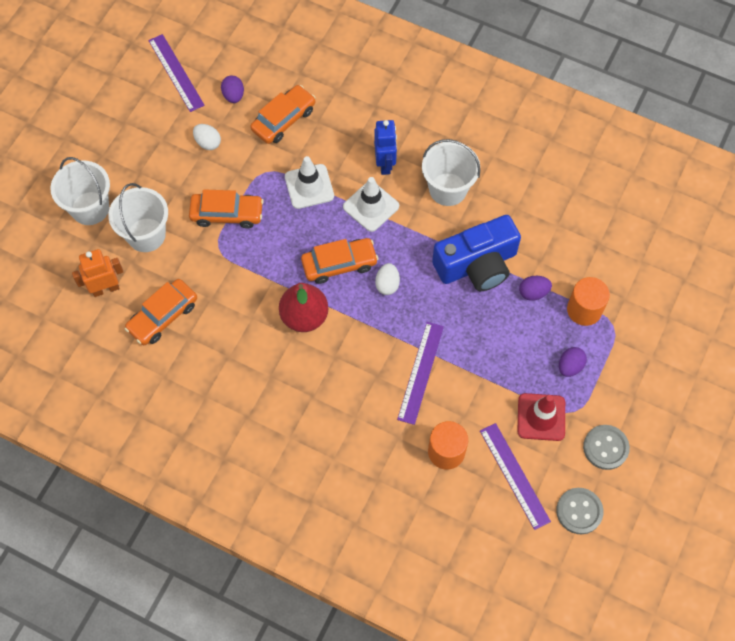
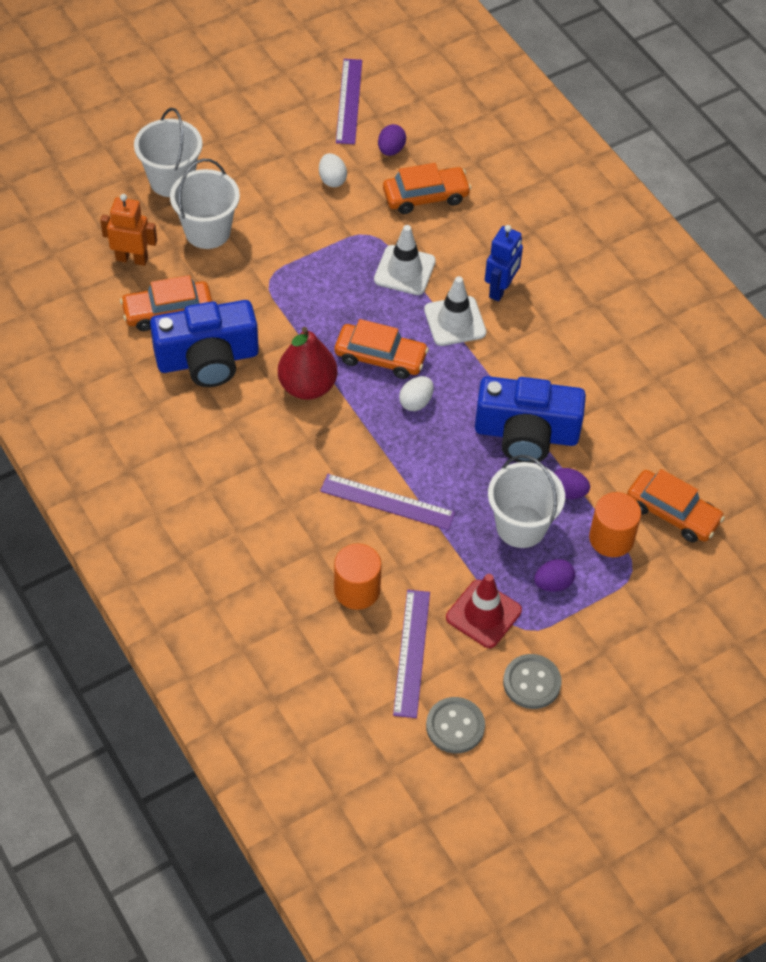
camera: 30 degrees right, 10 degrees down
(218, 337) = (208, 359): none -> blue camera
(227, 214) = (301, 253): orange car -> orange car (672, 513)
(420, 372) = (387, 501): purple ruler -> purple ruler turned 60 degrees clockwise
(448, 189) = (550, 347): white bucket -> white bucket (521, 526)

